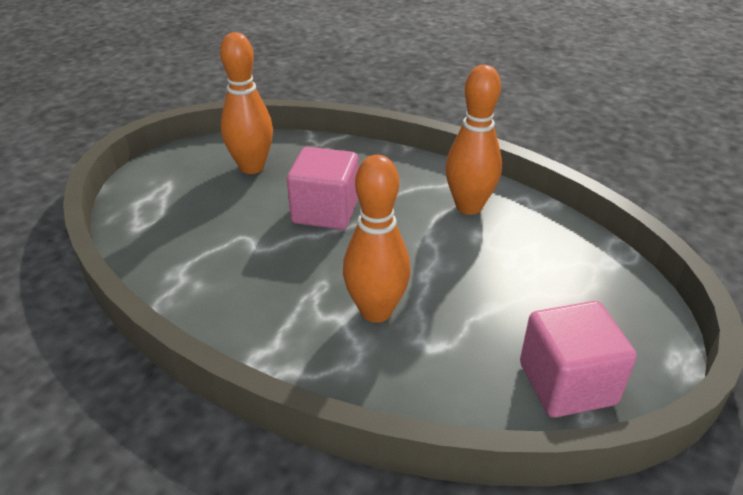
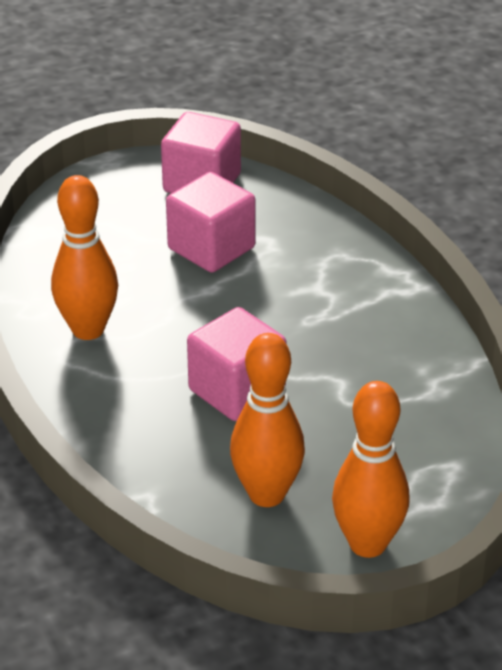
camera: 145 degrees left, 0 degrees up
(376, 311) = (284, 279): orange bowling pin -> orange bowling pin (367, 544)
(468, 311) = (211, 248): none -> pink cube

